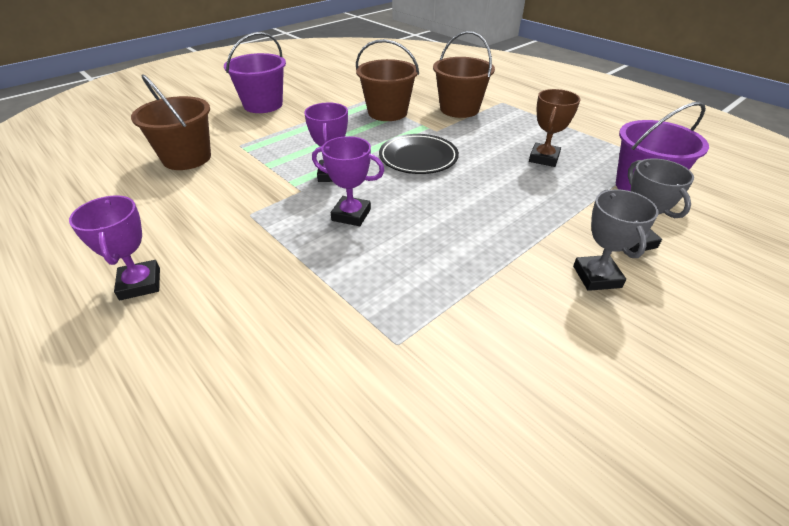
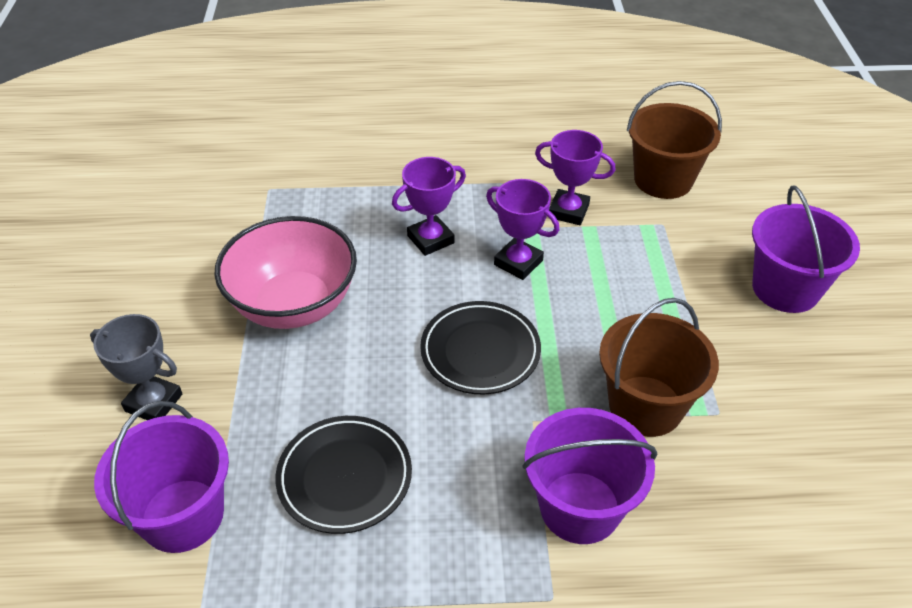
camera: 130 degrees right, 5 degrees up
(140, 284) = (468, 111): purple trophy -> purple trophy (568, 211)
(459, 109) = (580, 507): brown bucket -> purple bucket
(487, 236) = (294, 304): none -> pink bowl
(544, 158) = (344, 477): brown trophy -> black plate
(597, 277) = (167, 332): grey trophy -> none

